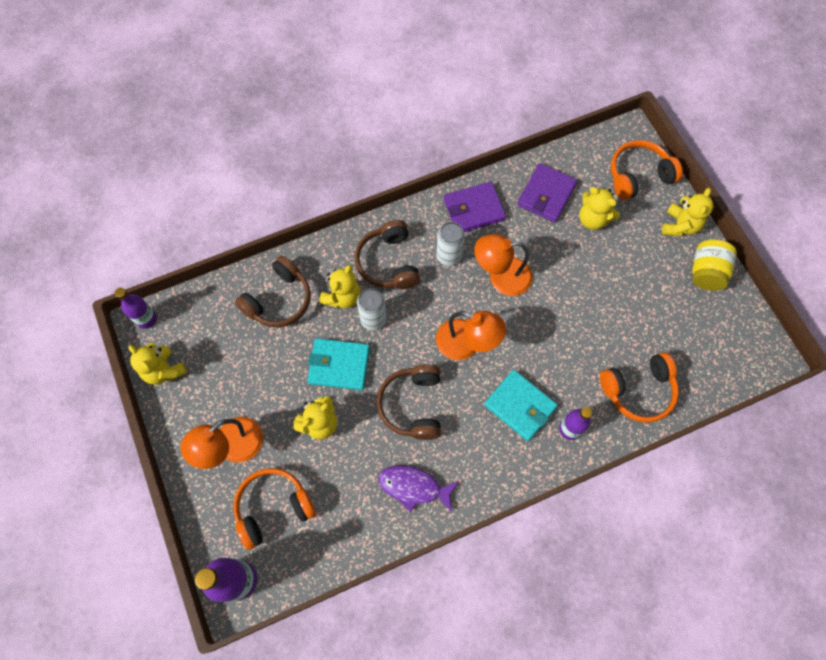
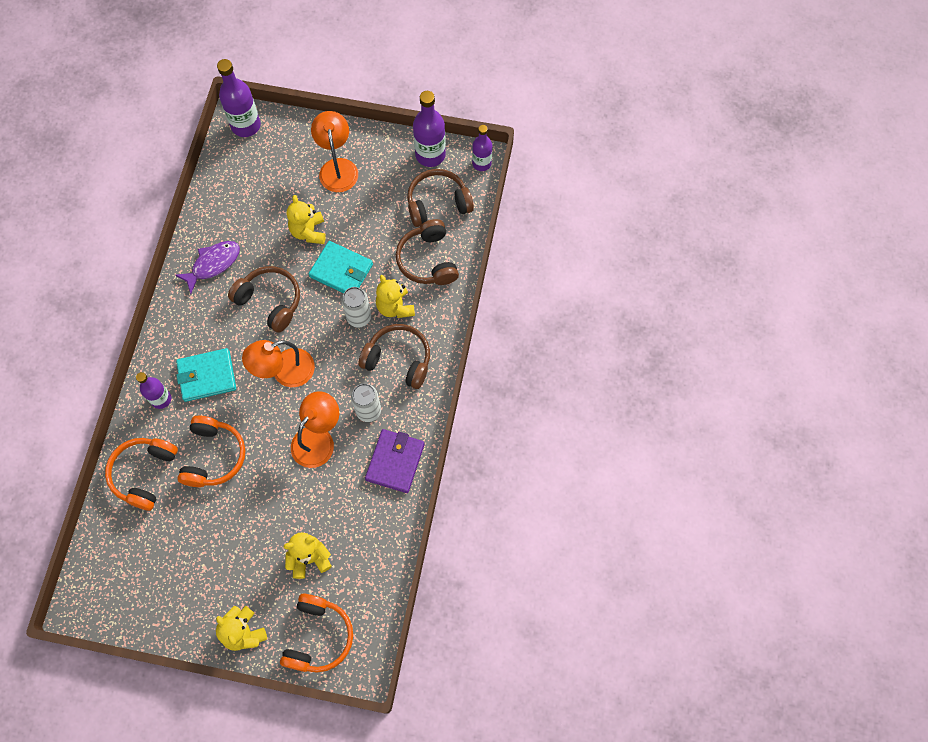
camera: 125 degrees right, 0 degrees up
(164, 370) = (430, 155): yellow teddy bear -> purple bottle
(214, 329) = (438, 203): none -> brown headphones
(273, 507) = (274, 170): orange headphones -> orange headphones (214, 456)
(339, 365) = (341, 270): turquoise wallet -> turquoise wallet turned 75 degrees clockwise
(546, 195) = (362, 535): purple wallet -> none
(706, 272) = (186, 616): yellow jar -> none

